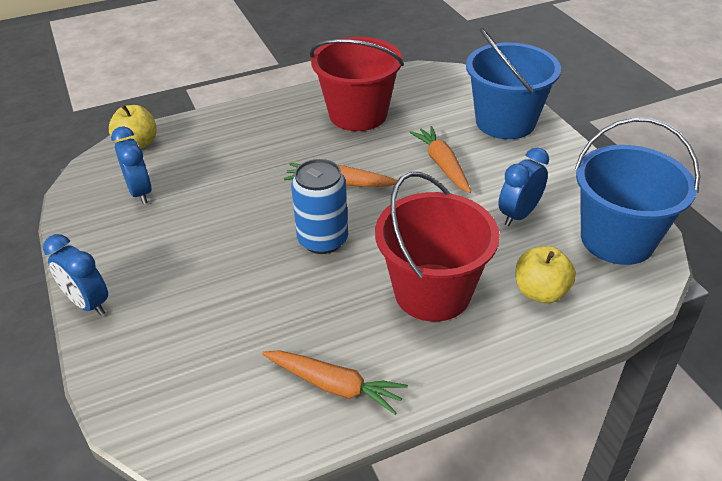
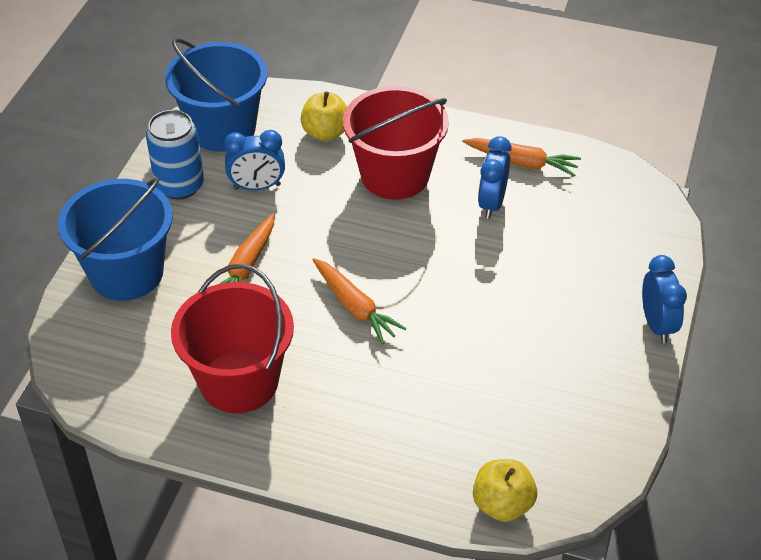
camera: 140 degrees left, 5 degrees up
(140, 192) = (544, 423): blue clock -> blue clock (492, 203)
(323, 240) = (427, 263): blue can -> blue can (179, 186)
(334, 385) = (522, 162): orange carrot -> orange carrot turned 135 degrees clockwise

